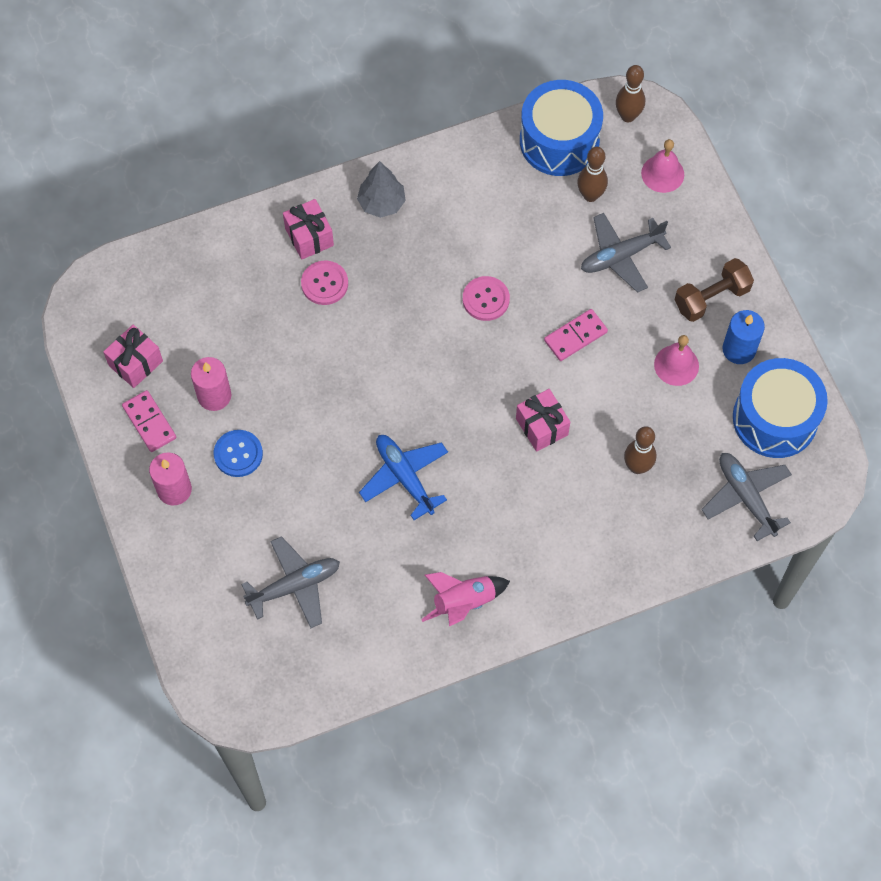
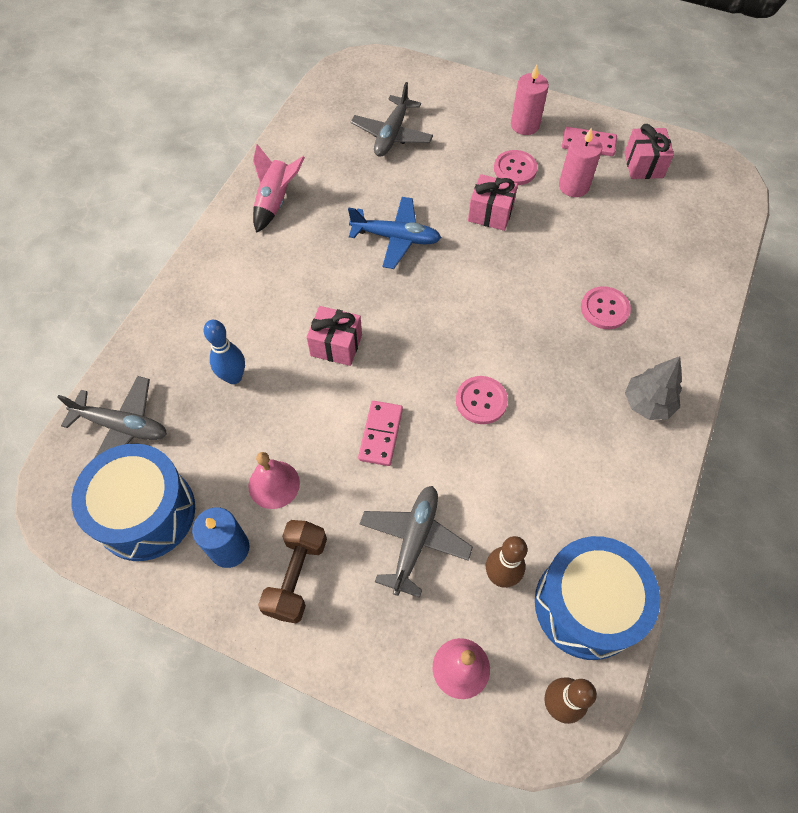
camera: 135 degrees right, 5 degrees down
(238, 454) = (515, 169): blue button -> pink button
(309, 237) = (659, 331): pink gift -> pink gift (490, 213)
(637, 467) = (234, 377): brown bowling pin -> blue bowling pin

